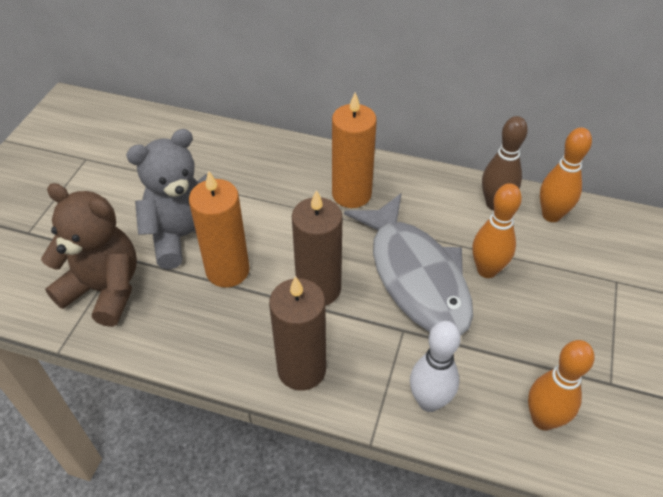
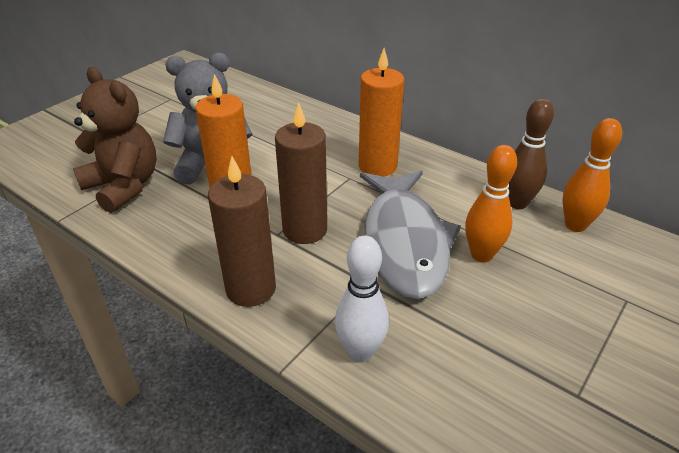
camera: 20 degrees right, 10 degrees down
(543, 419) = (479, 406): orange bowling pin -> none

